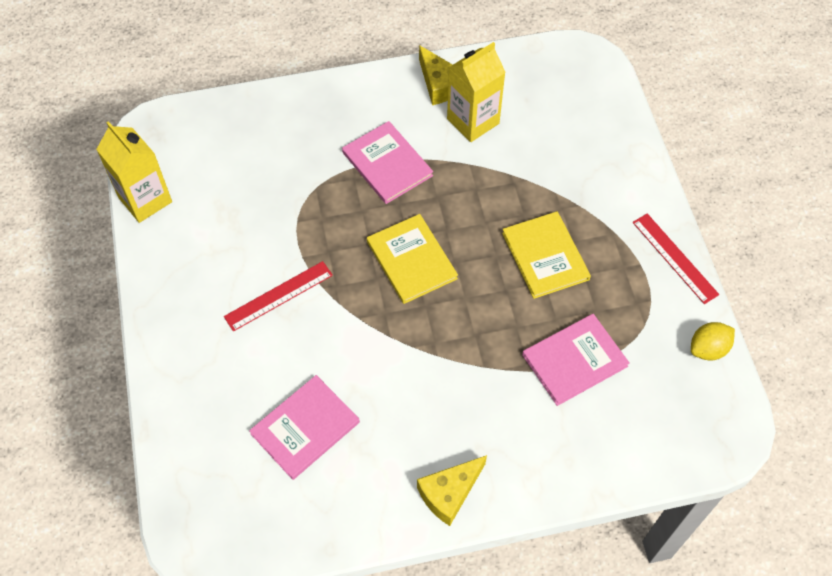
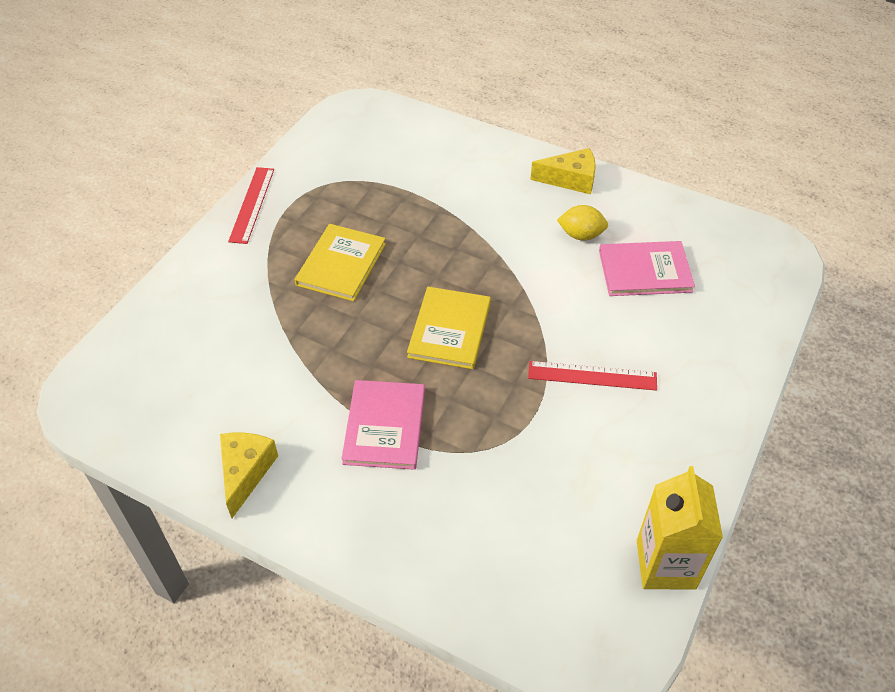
camera: 140 degrees left, 10 degrees down
(473, 121) = (261, 411): yellow carton -> none
(574, 360) = (403, 193): pink book -> none
(708, 349) = (308, 148): yellow lemon -> yellow lemon (581, 235)

